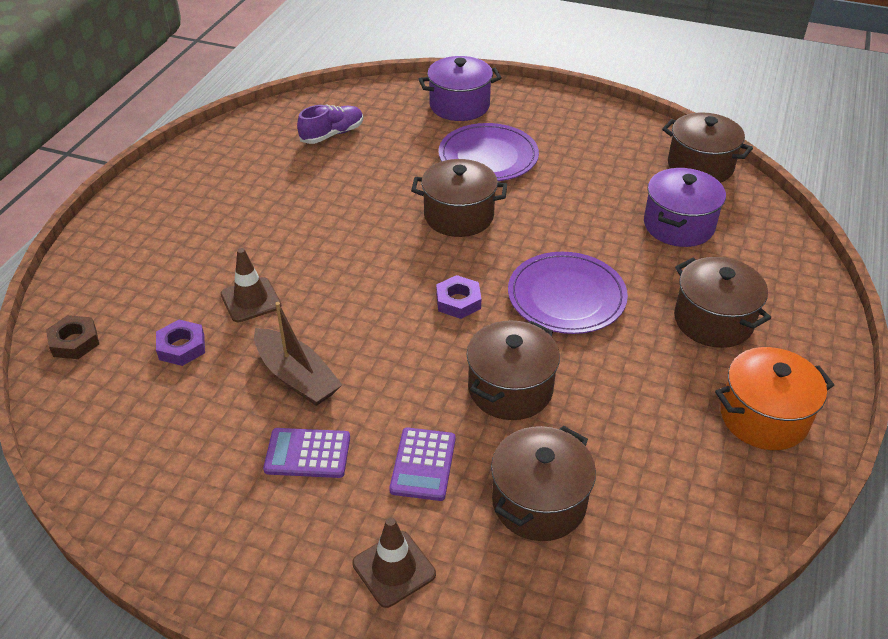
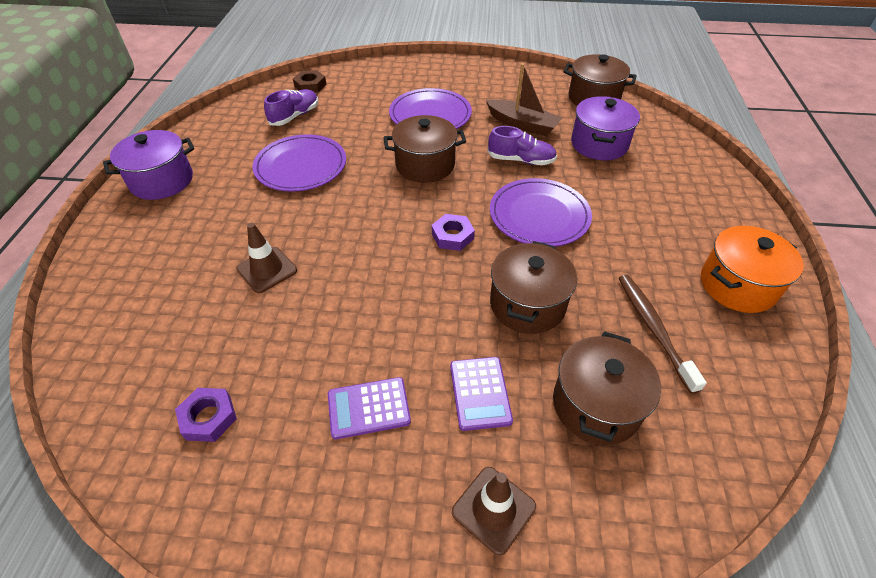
camera: 15 degrees left, 5 degrees up
(74, 342) = (100, 344): brown nut -> brown nut (310, 85)
(182, 347) = (212, 327): purple nut -> purple nut (208, 417)
(297, 377) = (333, 334): brown boat -> brown boat (522, 124)
(320, 194) = (301, 166): none -> purple plate
(459, 106) = (392, 80): purple pot -> purple pot (162, 181)
(573, 229) = (521, 160): none -> purple shoe
(639, 442) = (653, 329): none -> brown toothbrush
(713, 321) = (660, 214): brown pot -> none

